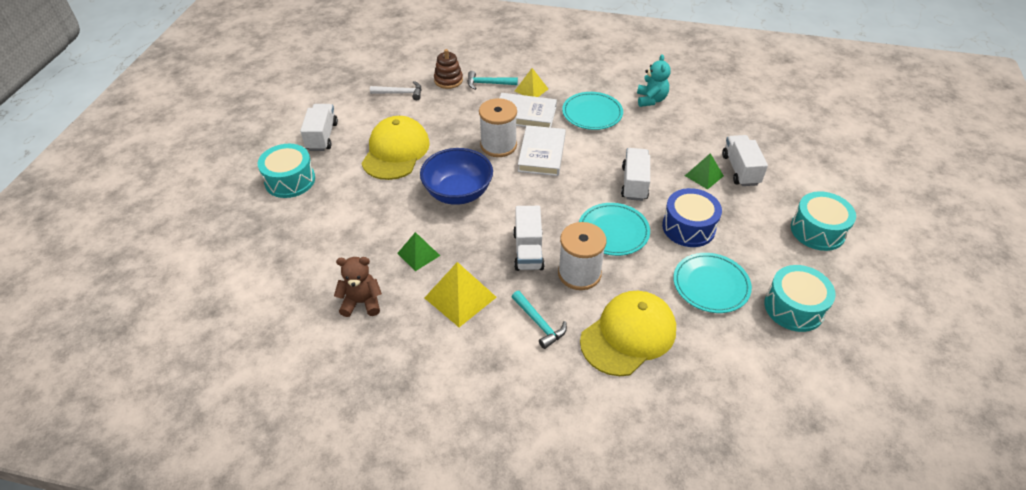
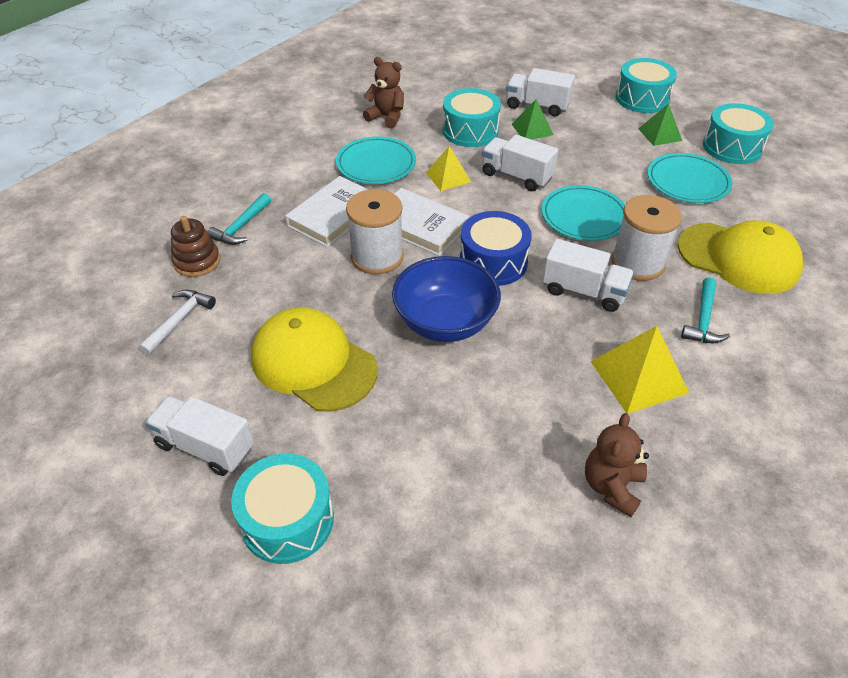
camera: 65 degrees left, 0 degrees up
(418, 254) = (543, 396): green pyramid -> green pyramid (660, 134)
(531, 90) = (289, 195): yellow pyramid -> yellow pyramid (448, 177)
(539, 323) = (703, 319): turquoise hammer -> turquoise hammer turned 120 degrees clockwise
(628, 335) = (738, 258): yellow cap -> yellow cap turned 135 degrees clockwise
(651, 100) = (386, 117): turquoise teddy bear -> brown teddy bear
(671, 144) = (470, 131): none -> turquoise drum
(688, 227) = (602, 166): blue drum -> blue drum (493, 262)

